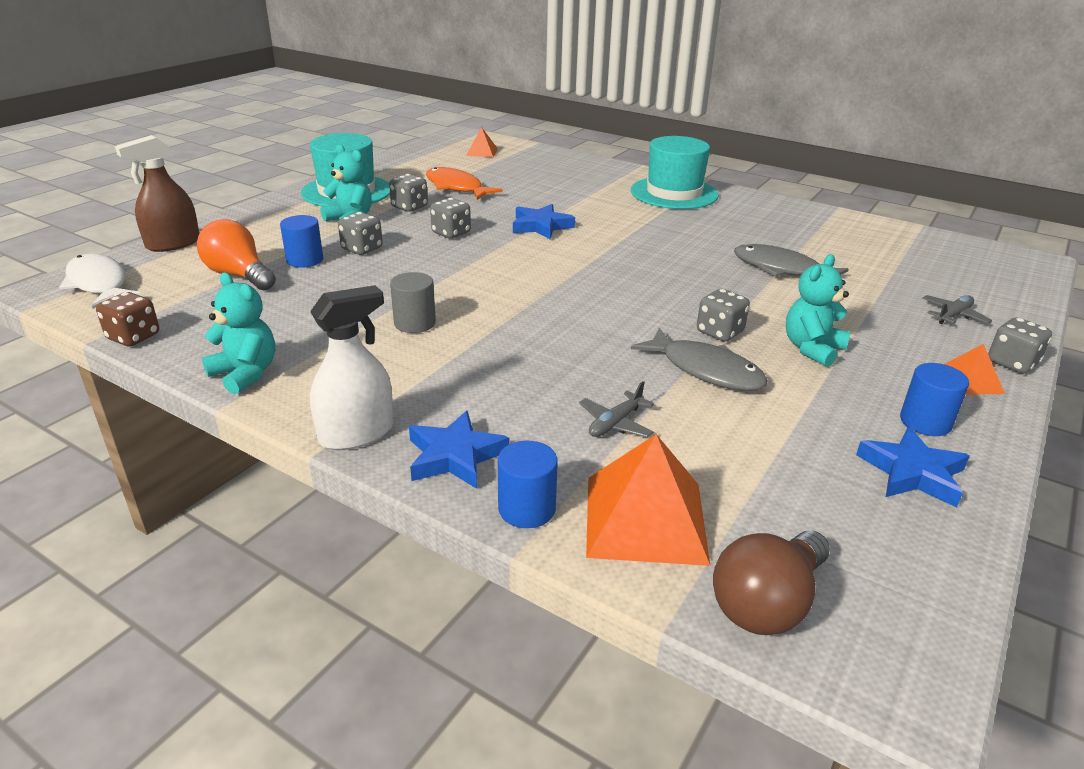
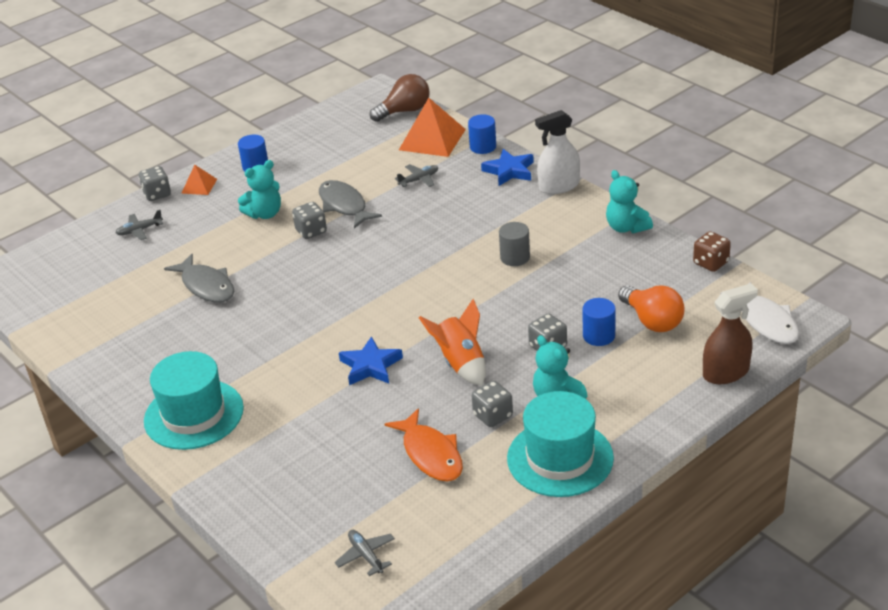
camera: 160 degrees left, 5 degrees up
(451, 233) = (461, 363): grey dice -> orange rocket
(482, 152) = (366, 555): orange pyramid -> grey plane
(912, 473) = (293, 146): blue star -> none

